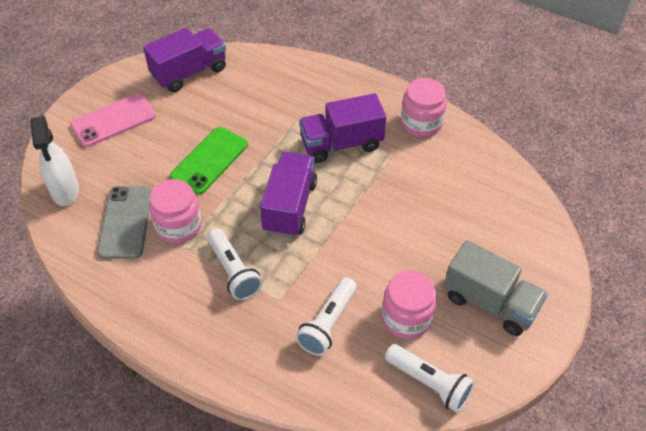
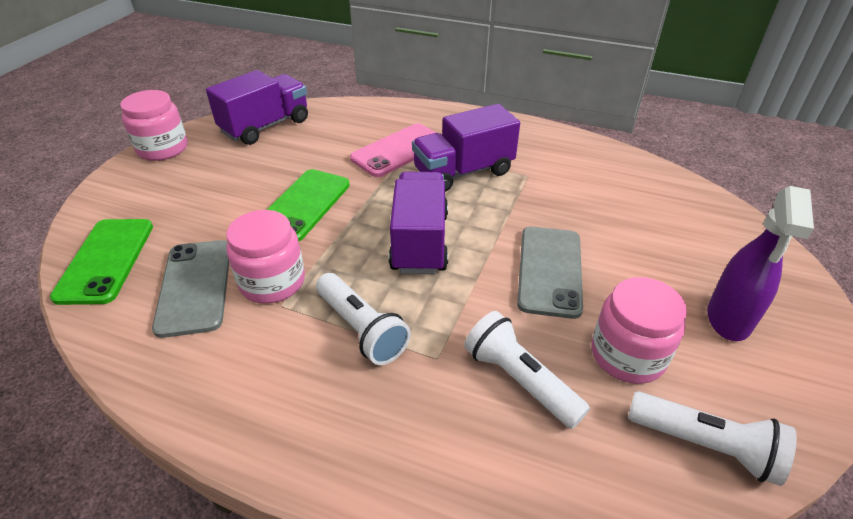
camera: 10 degrees left, 10 degrees down
(65, 191) = (106, 260): white spray bottle -> green phone
(113, 120) = (174, 178): pink phone -> pink phone (398, 150)
(328, 324) = (519, 380): white flashlight -> white flashlight turned 120 degrees clockwise
(378, 245) = (550, 271): none -> grey phone
(421, 123) = (547, 144): pink jar -> pink jar (163, 149)
(490, 302) = (728, 319): grey truck -> purple spray bottle

